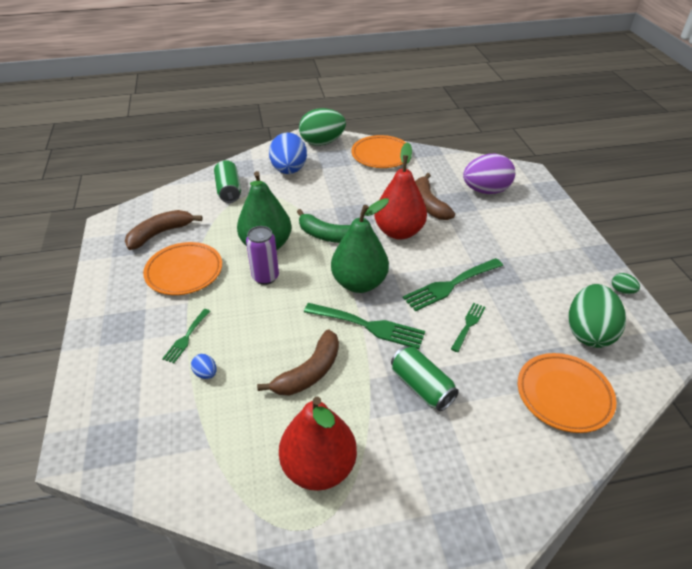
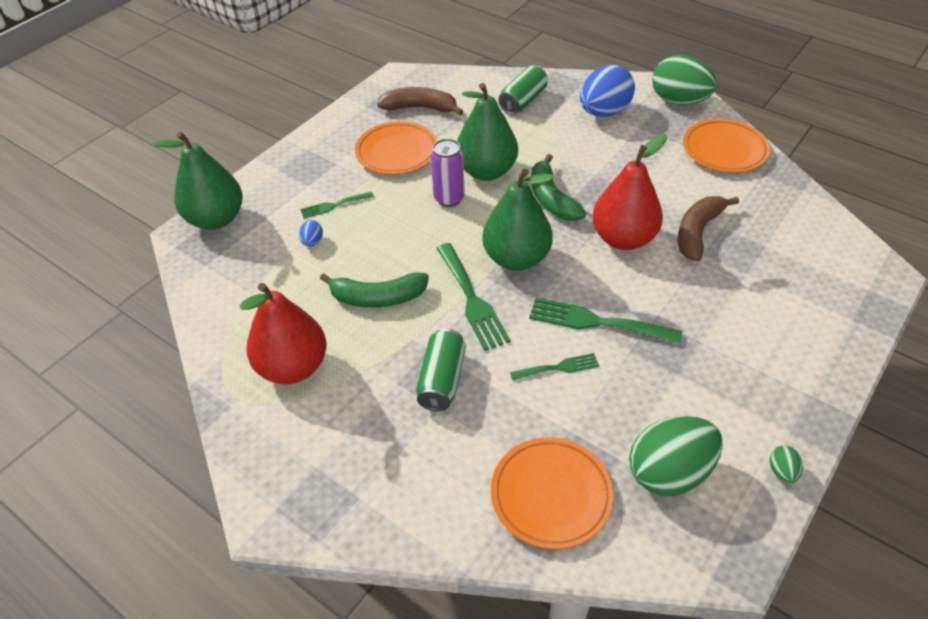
camera: 50 degrees right, 5 degrees up
(93, 419) = (216, 219): none -> green pear
(309, 372) = (377, 298): brown banana -> green banana
(485, 191) = (790, 260): purple egg -> none

